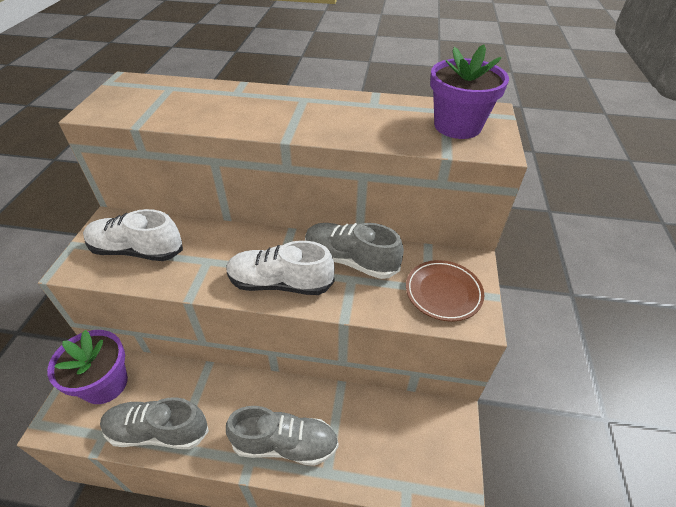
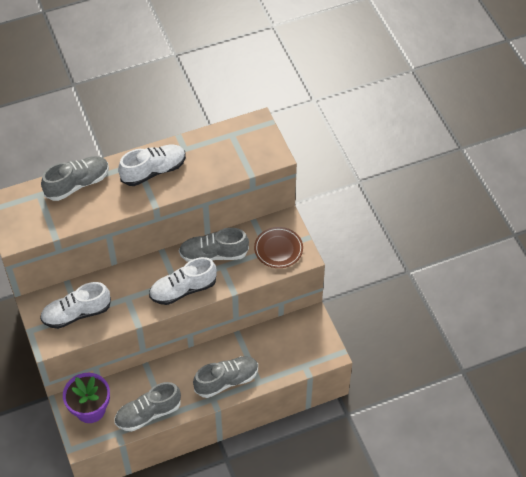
camera: 30 degrees left, 10 degrees up
(219, 93) = (77, 184): none -> grey shoe
(317, 110) = (153, 171): none -> white shoe
(457, 126) = (245, 146): purple flower pot -> none

